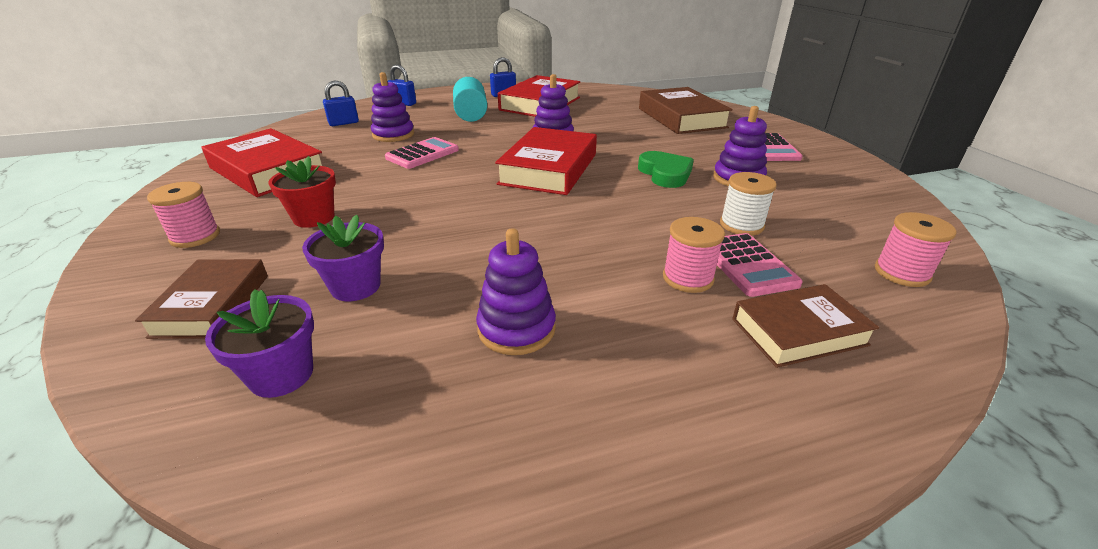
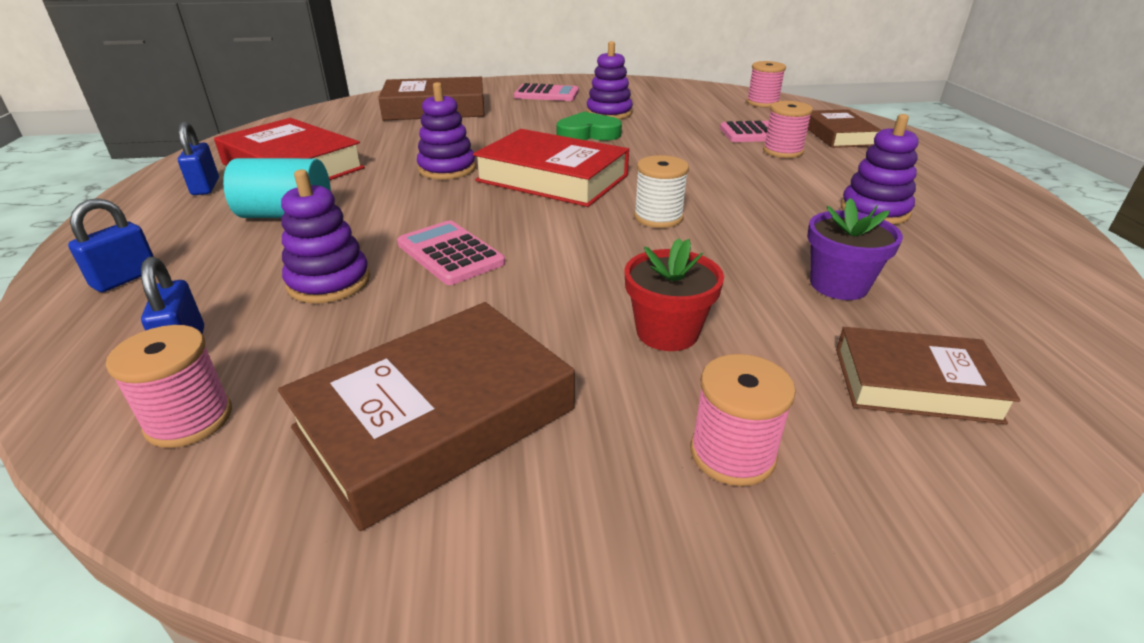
camera: 80 degrees left, 0 degrees up
(267, 171) = (436, 418): red book -> brown book
(281, 375) = (998, 312): purple flower pot -> none
(292, 134) = (189, 420): none -> pink spool
(741, 225) = (698, 125): white spool -> white spool (658, 217)

